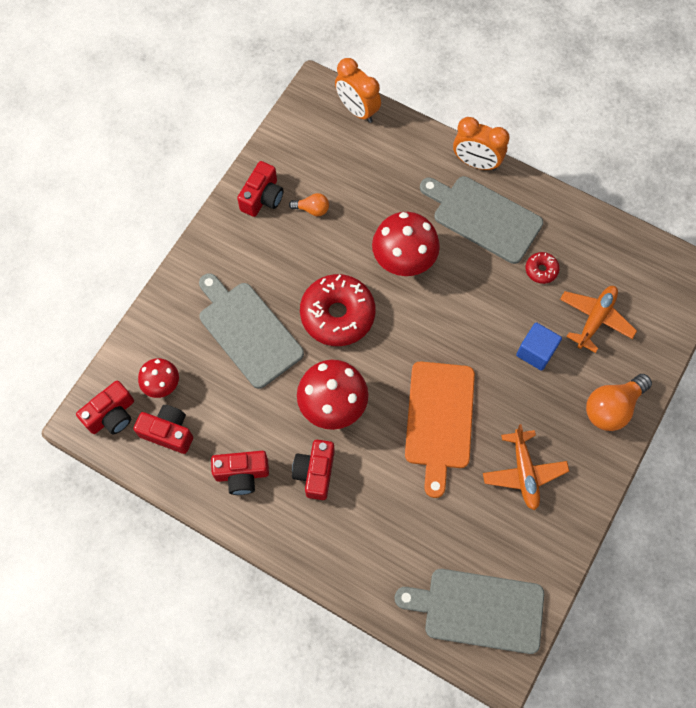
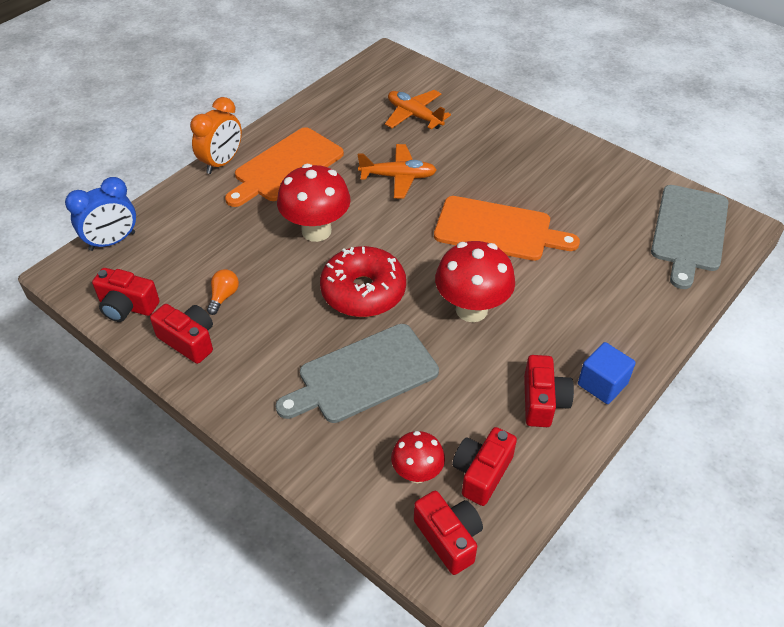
camera: 80 degrees left, 20 degrees down
(315, 472) = (545, 334): red camera -> red camera (127, 306)
(357, 110) = (112, 241): orange clock -> blue clock
(483, 217) = (286, 167): grey cutting board -> orange cutting board
(524, 472) = (557, 182): orange plane -> orange plane (398, 177)
(535, 352) = (438, 156): blue cube -> blue cube (602, 384)
(541, 270) = (355, 139): red donut -> none
(612, 408) = (501, 120): orange light bulb -> none

